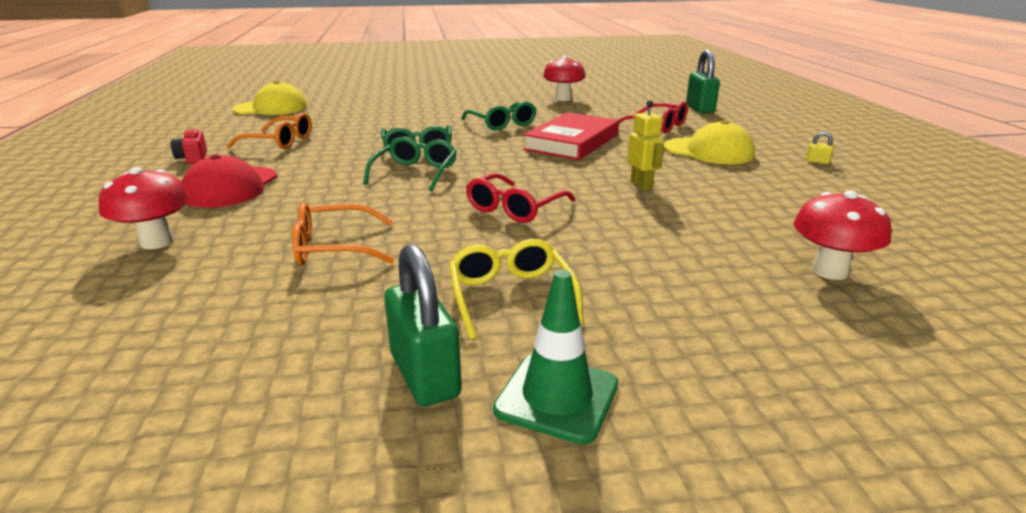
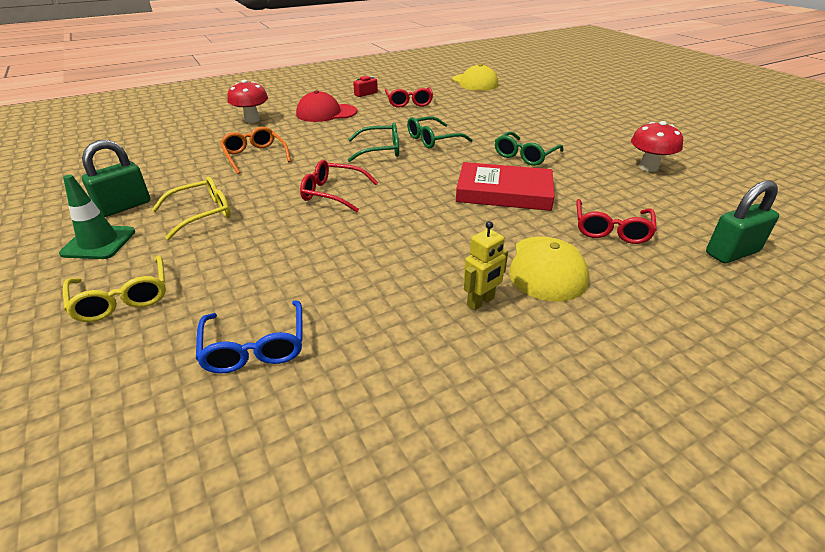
camera: 70 degrees right, 10 degrees up
(279, 142) = (409, 102): orange glasses -> red glasses
(641, 185) = (412, 237): yellow robot -> yellow robot (481, 302)
(735, 360) = (122, 297): none -> yellow glasses
(817, 162) = (583, 354): yellow padlock -> none
(829, 271) = (255, 346): red mushroom -> blue glasses

